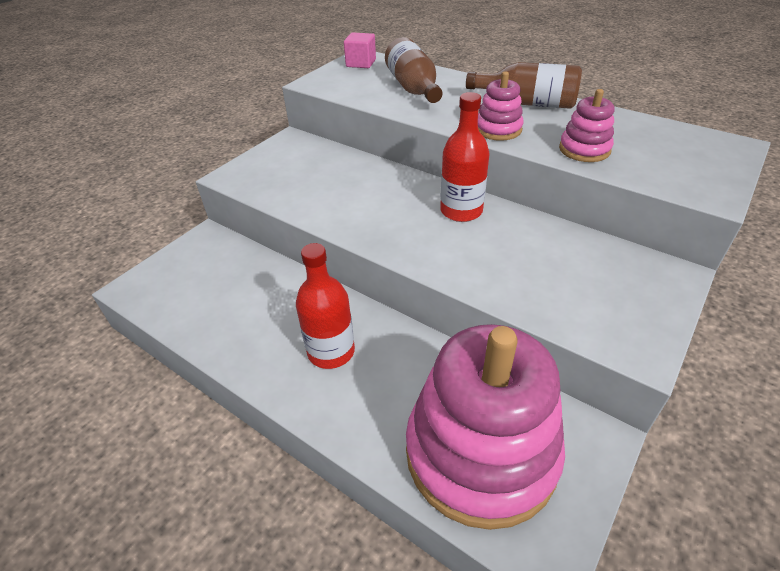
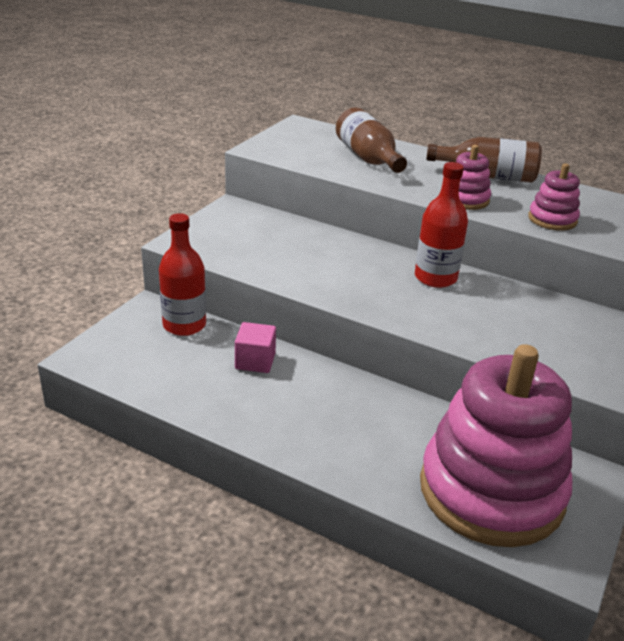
camera: 10 degrees left, 10 degrees down
(331, 351) = (322, 412): red bottle -> red bottle (184, 325)
(361, 63) = (303, 131): pink cube -> pink cube (255, 361)

